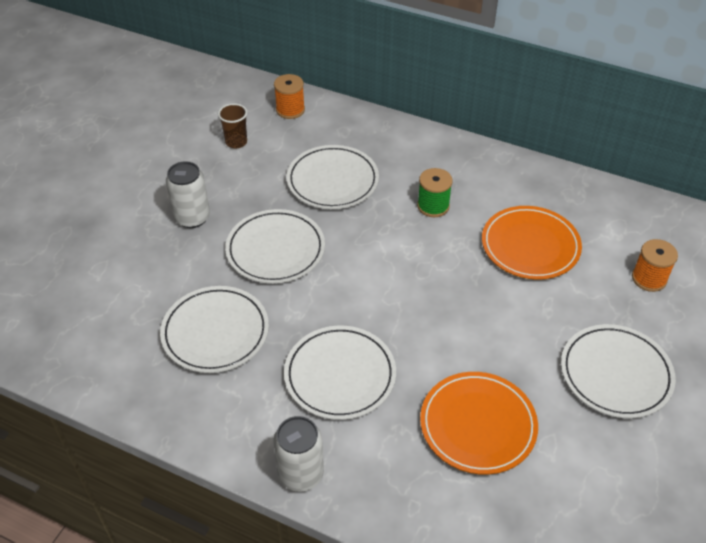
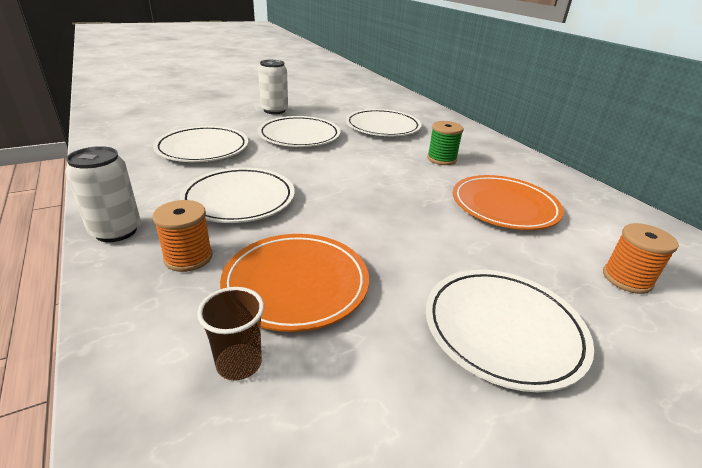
camera: 35 degrees right, 15 degrees down
(236, 142) = (346, 99): brown cup -> brown cup (239, 363)
(290, 110) = (397, 99): orange spool -> orange spool (188, 257)

